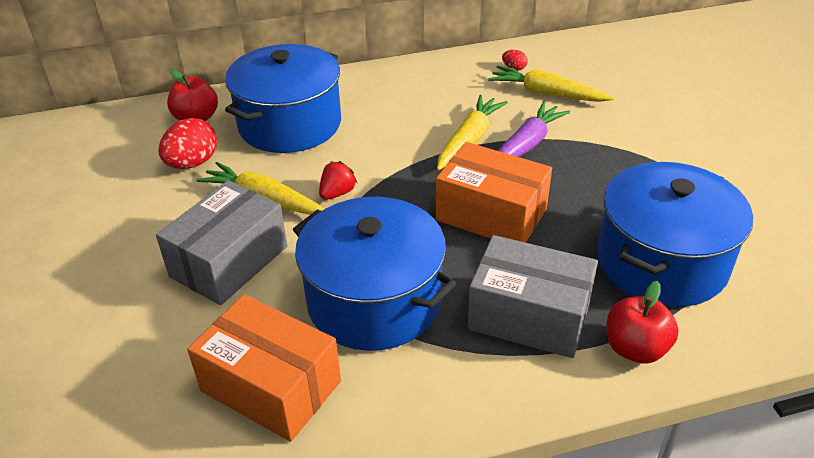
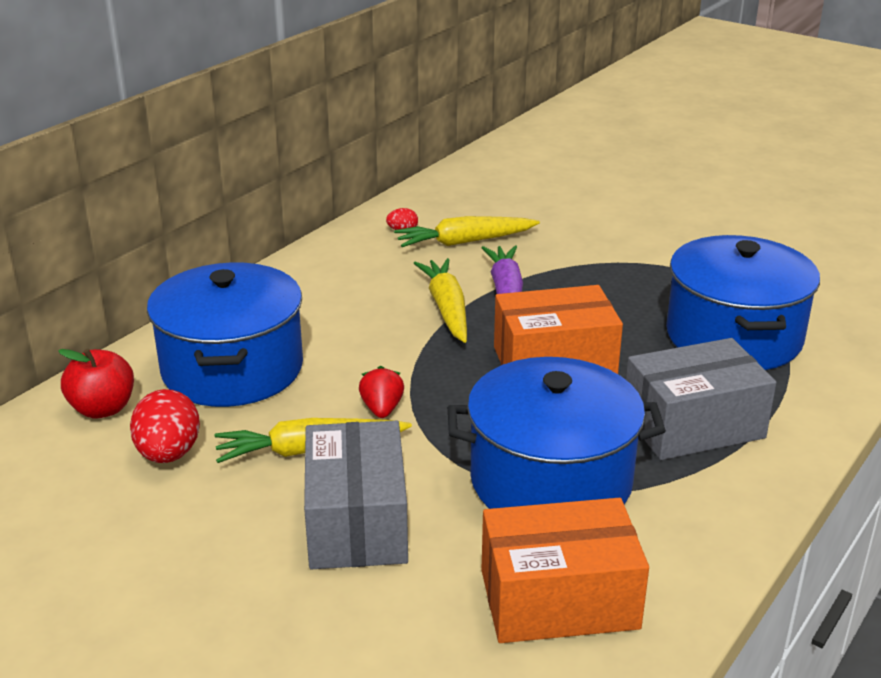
camera: 40 degrees left, 10 degrees down
(635, 348) = (797, 407): red apple -> none

